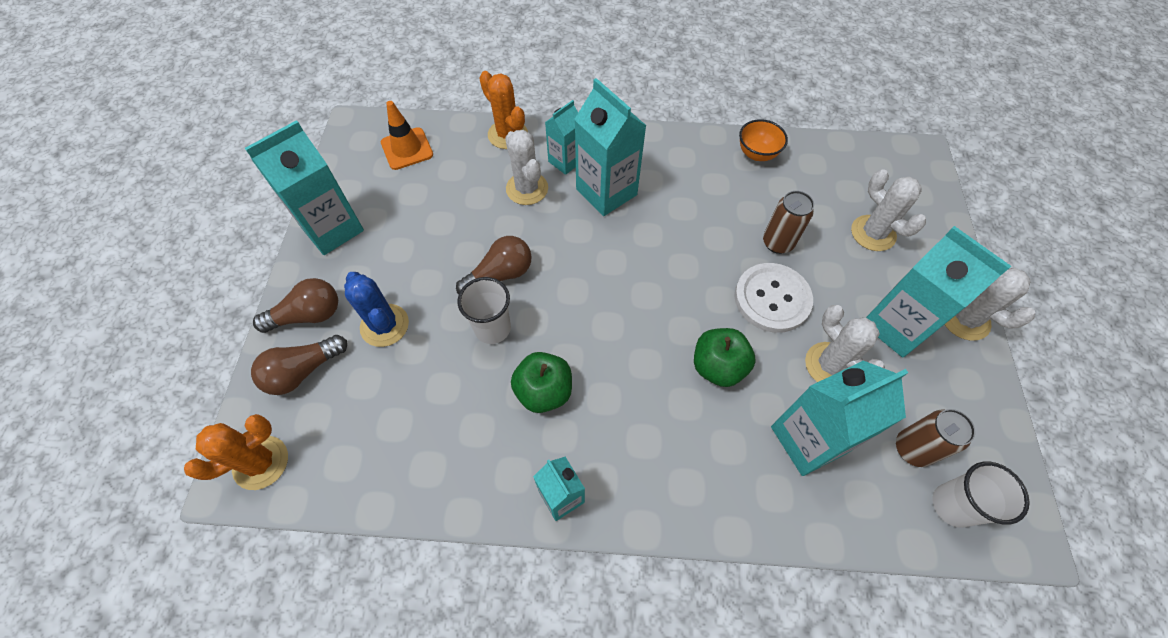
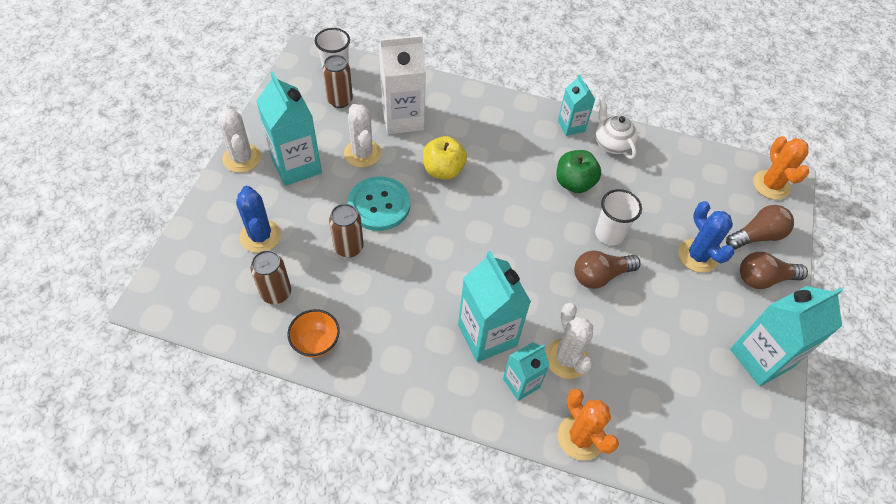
camera: 170 degrees left, 5 degrees down
(261, 462) = (771, 185): orange cactus -> orange cactus turned 75 degrees counterclockwise
(407, 149) = (697, 444): orange traffic cone -> none
(496, 478) = (612, 144): none -> white teapot
(718, 366) = (443, 170): green apple -> yellow apple
(772, 299) = (379, 205): white button -> turquoise button
(808, 439) = (403, 119): turquoise carton -> white carton
(819, 185) = (276, 293): none -> brown can
(873, 233) = (260, 236): white cactus -> blue cactus

